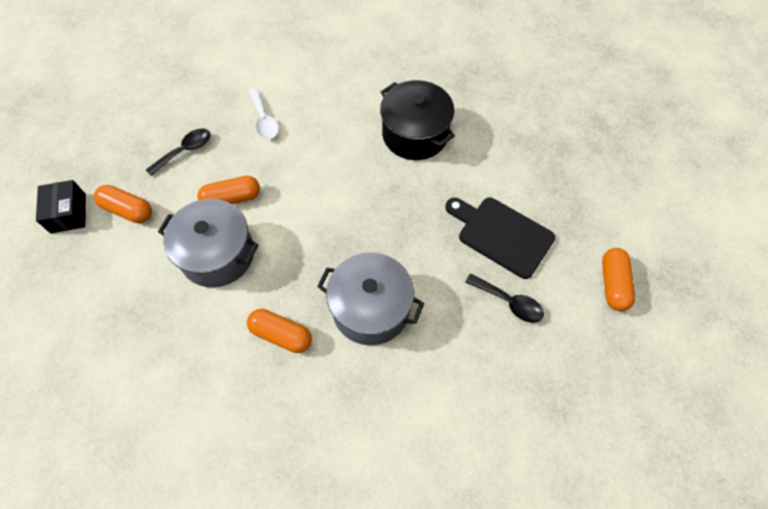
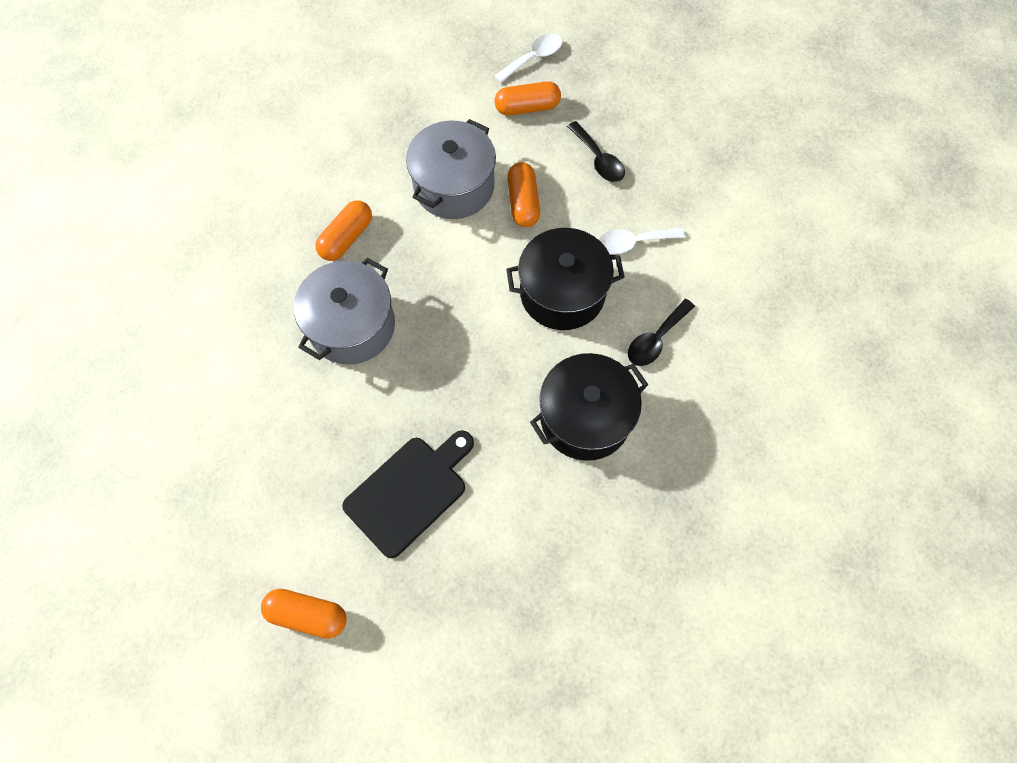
camera: 100 degrees right, 5 degrees up
(68, 213) = (533, 58): black box -> white spoon
(128, 210) = (527, 107): orange capsule -> orange capsule turned 45 degrees clockwise
(315, 160) = (562, 293): none -> black pot
(509, 302) = (319, 476): black spoon -> black spoon (656, 339)

